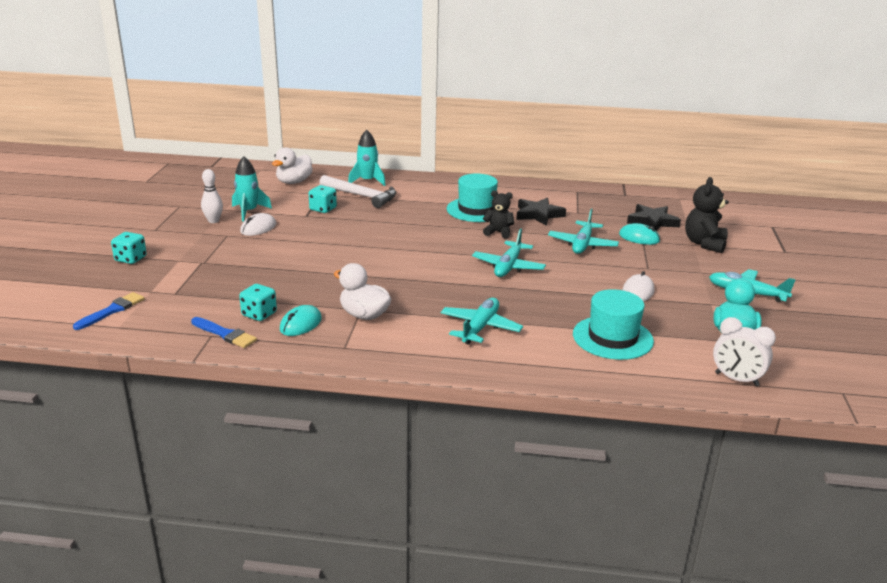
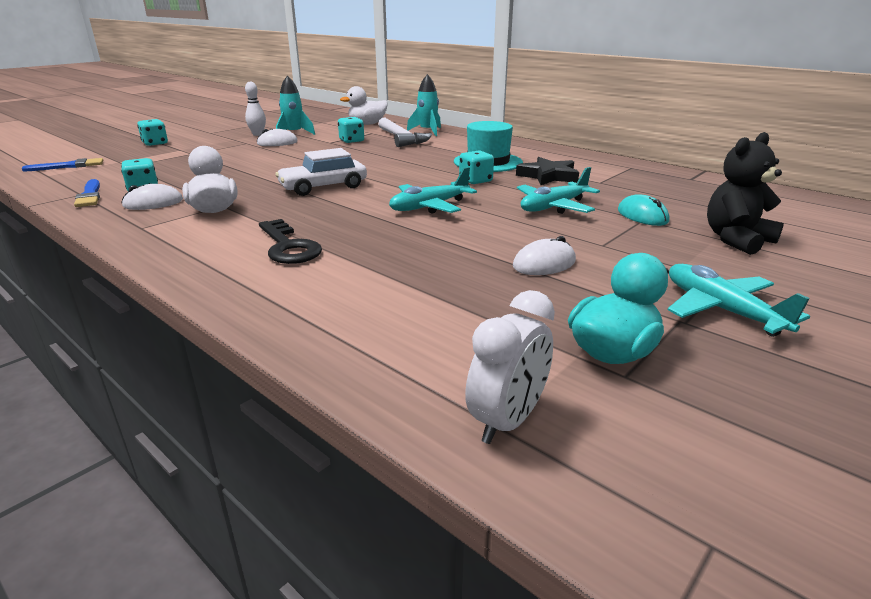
camera: 35 degrees right, 0 degrees up
(300, 324) = (153, 203): turquoise mouse -> white mouse
(402, 269) = (323, 187): none -> white car
(480, 328) = (288, 247): turquoise plane -> black key
(498, 232) = (475, 181): black teddy bear -> turquoise dice
(612, 338) = (415, 300): turquoise hat -> none
(652, 222) = (689, 206): black star -> none
(736, 379) = (507, 421): white clock -> white clock turned 120 degrees counterclockwise

